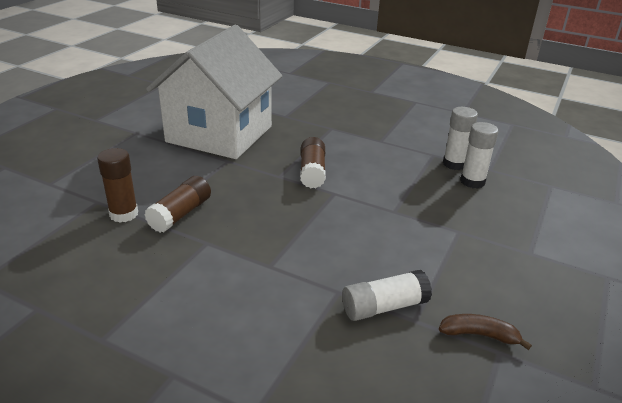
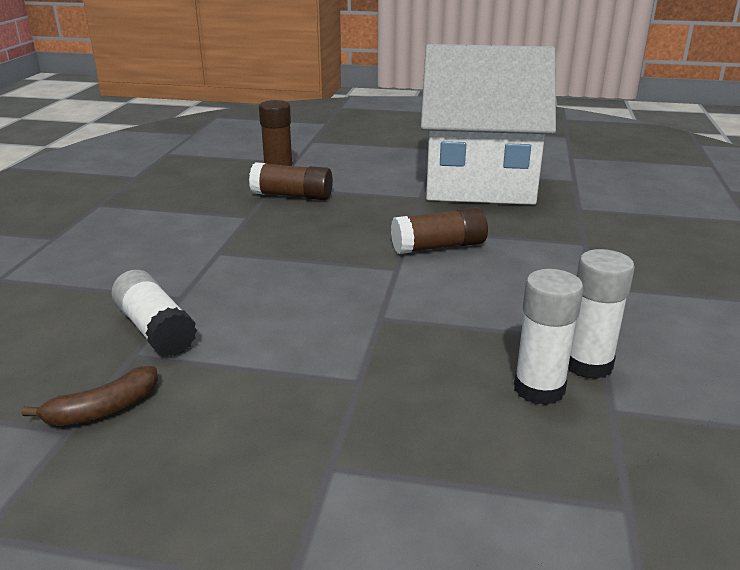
camera: 75 degrees right, 5 degrees down
(479, 335) = (103, 409): brown banana -> brown banana turned 60 degrees clockwise

